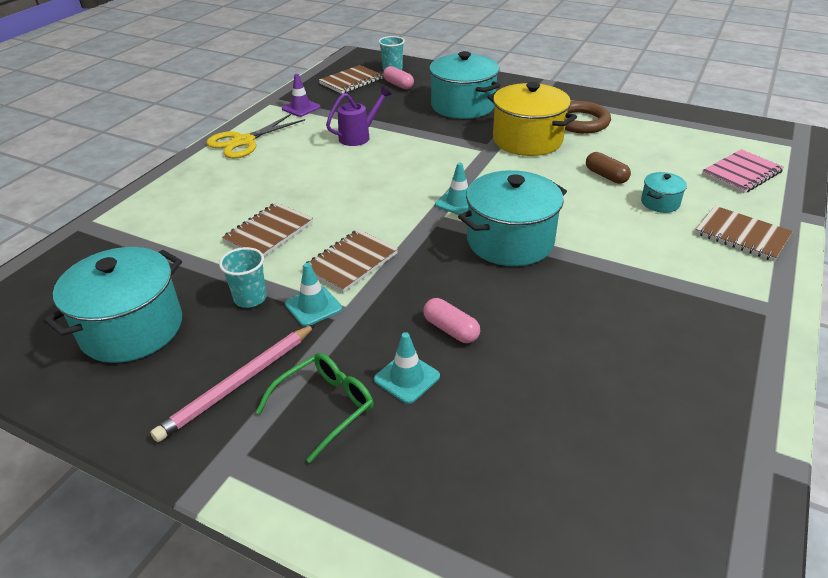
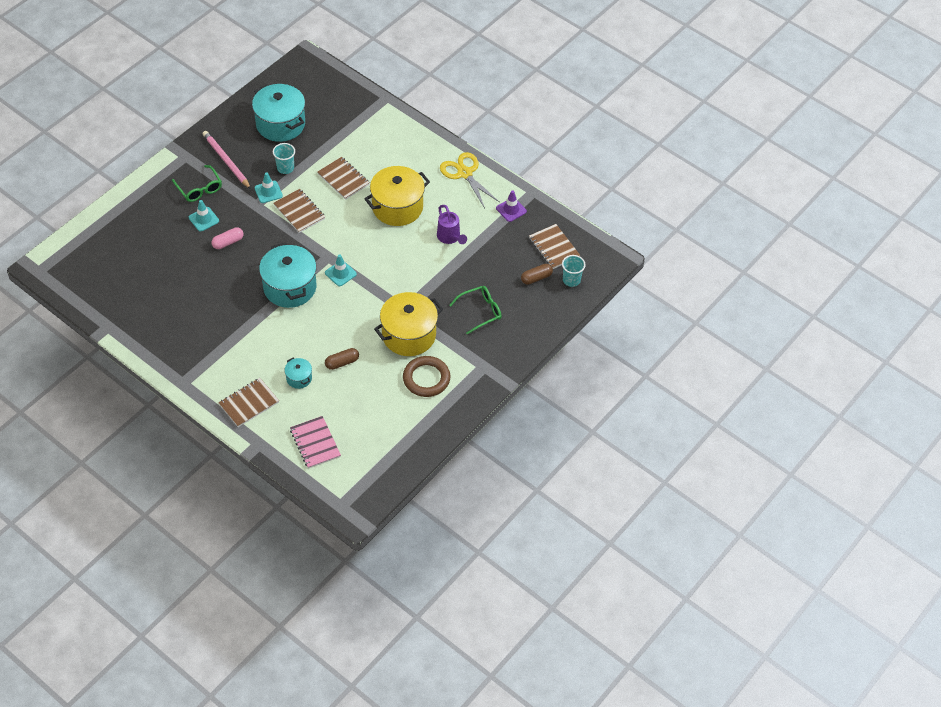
camera: 100 degrees right, 15 degrees up
(316, 179) = (397, 207): none -> yellow pot
(398, 85) = (536, 278): pink capsule -> brown capsule
(463, 106) = (481, 311): turquoise pot -> green glasses

